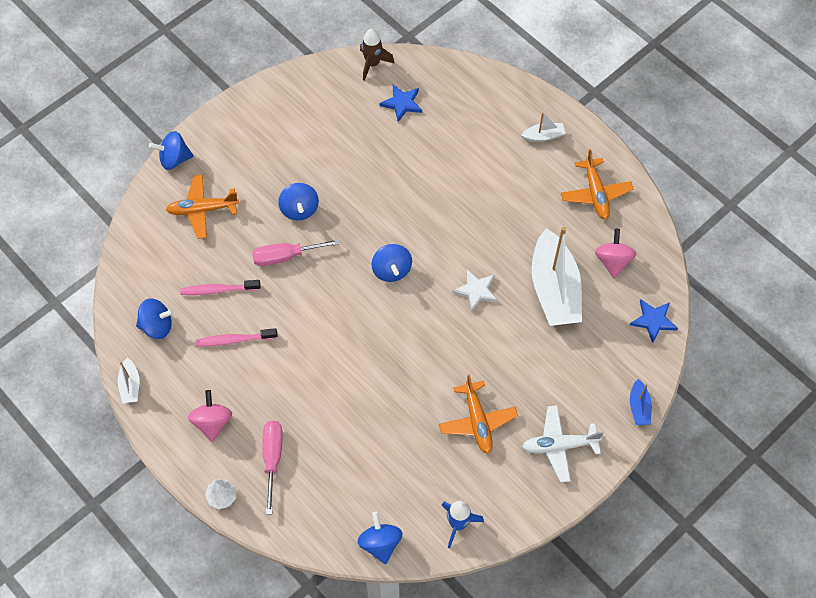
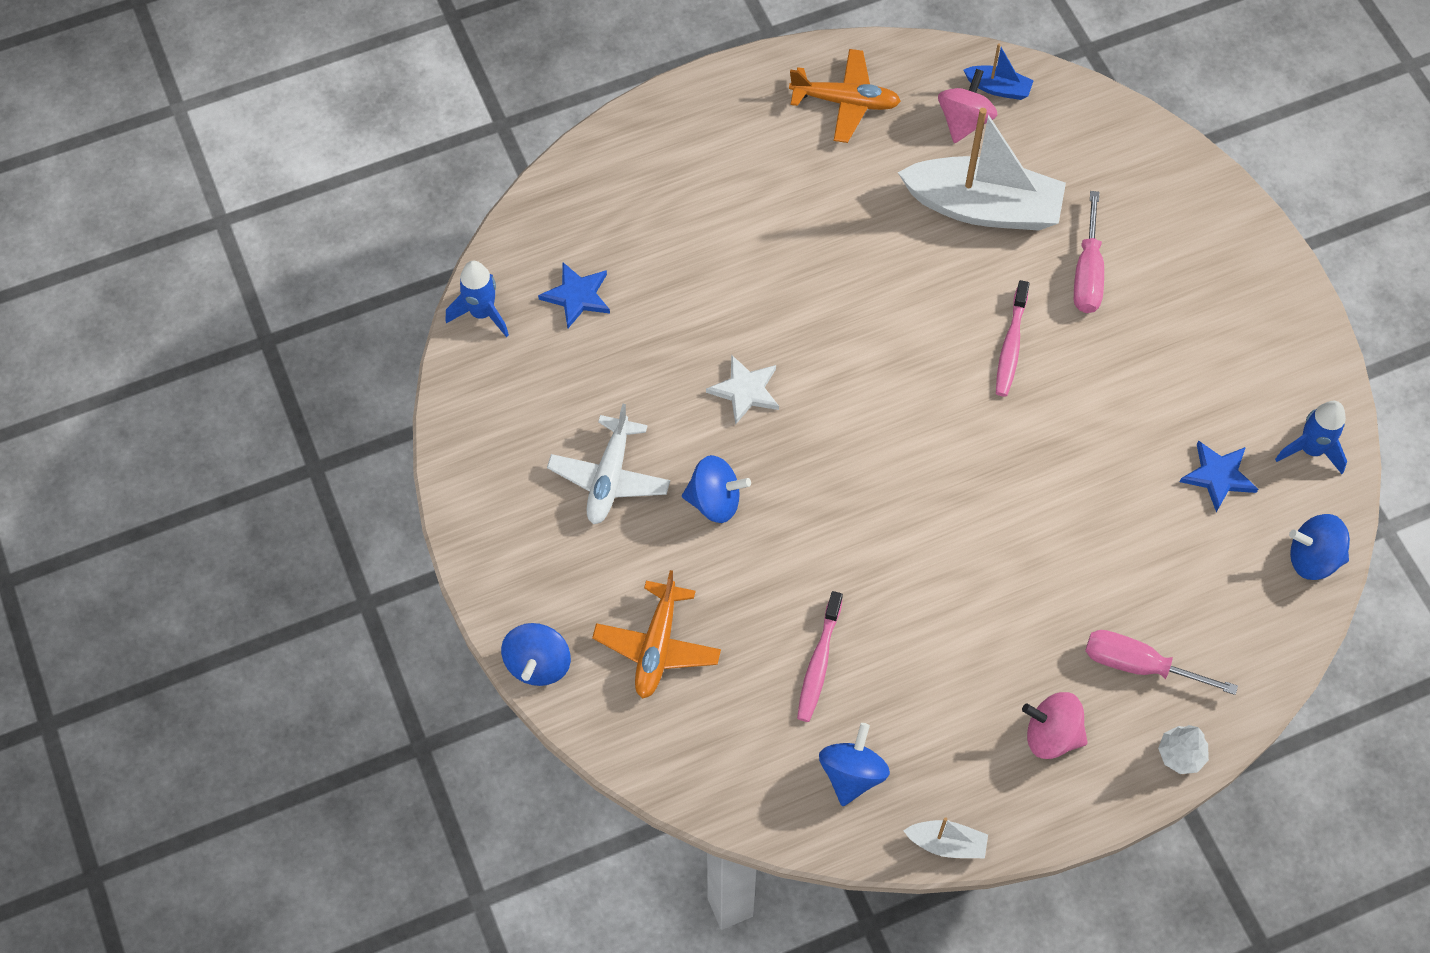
camera: 70 degrees left, 0 degrees up
(234, 340) = (918, 664): pink toothbrush -> pink toothbrush (1011, 346)
(286, 256) = (794, 546): pink screwdriver -> pink screwdriver (1087, 273)
(373, 64) = (482, 313): brown rocket -> blue rocket
(391, 270) = (874, 405): blue spinning top -> none
(476, 291) = (951, 306): white star -> white star (745, 391)
(477, 421) = (1161, 374): orange plane -> none
(543, 136) = (719, 131): white boat -> none
(559, 446) = (1229, 286): white plane -> white plane (609, 477)
(613, 261) = (964, 121): pink spinning top -> pink spinning top turned 90 degrees clockwise
(639, 407) = (1199, 173): blue boat -> blue boat (998, 88)
(653, 320) = (1075, 108): blue star -> blue star (1218, 476)

